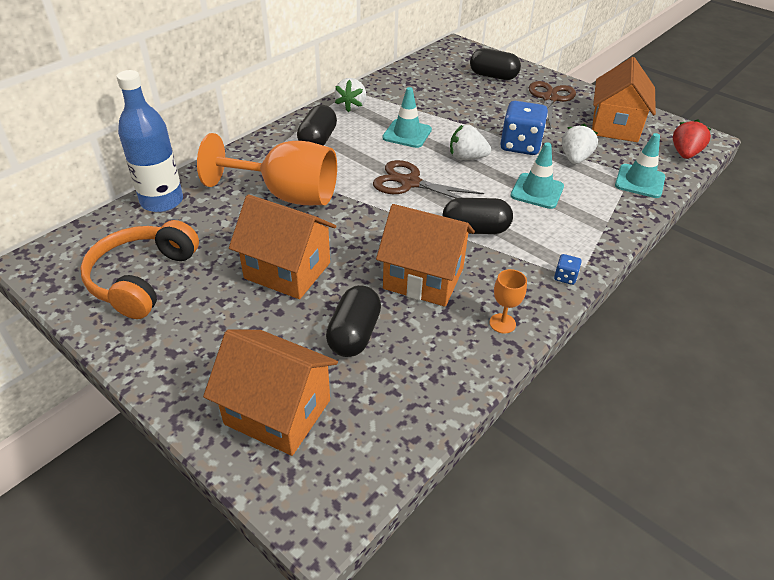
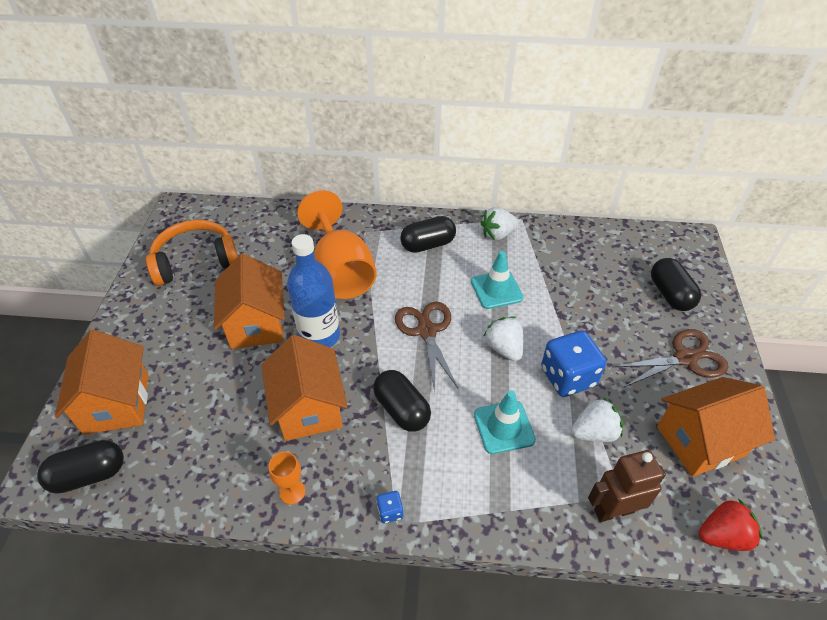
camera: 55 degrees right, 5 degrees up
(162, 201) = (278, 218): blue bottle -> blue bottle (319, 336)
(354, 334) = (215, 401): black capsule -> black capsule (89, 475)
(639, 181) = (613, 510): turquoise traffic cone -> brown robot

